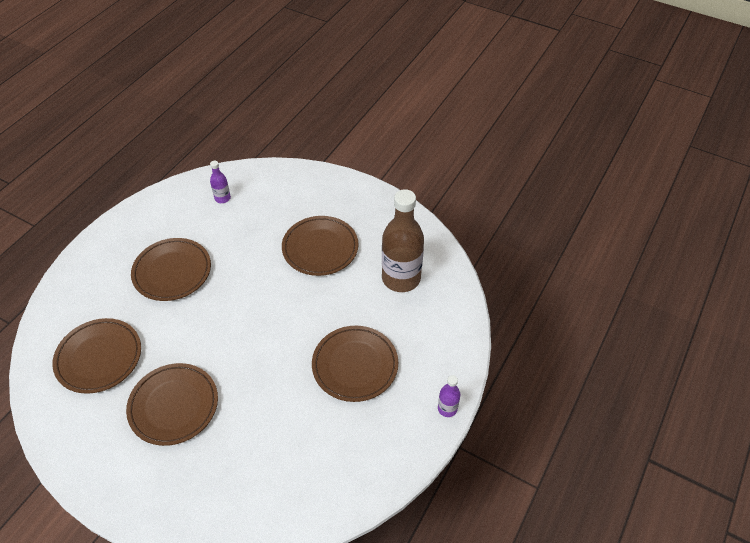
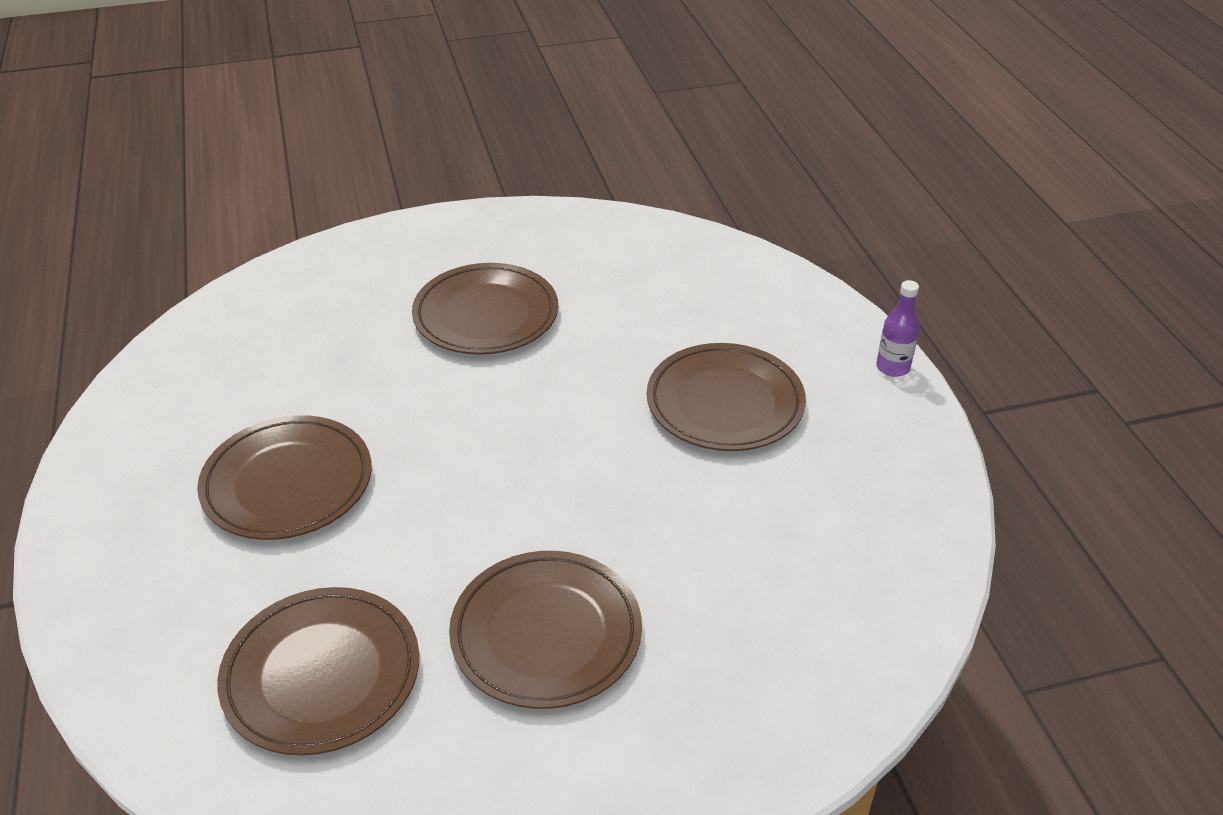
camera: 45 degrees left, 10 degrees down
(222, 198) = (239, 348): purple bottle -> none
(401, 278) = (643, 281): brown bottle -> none

